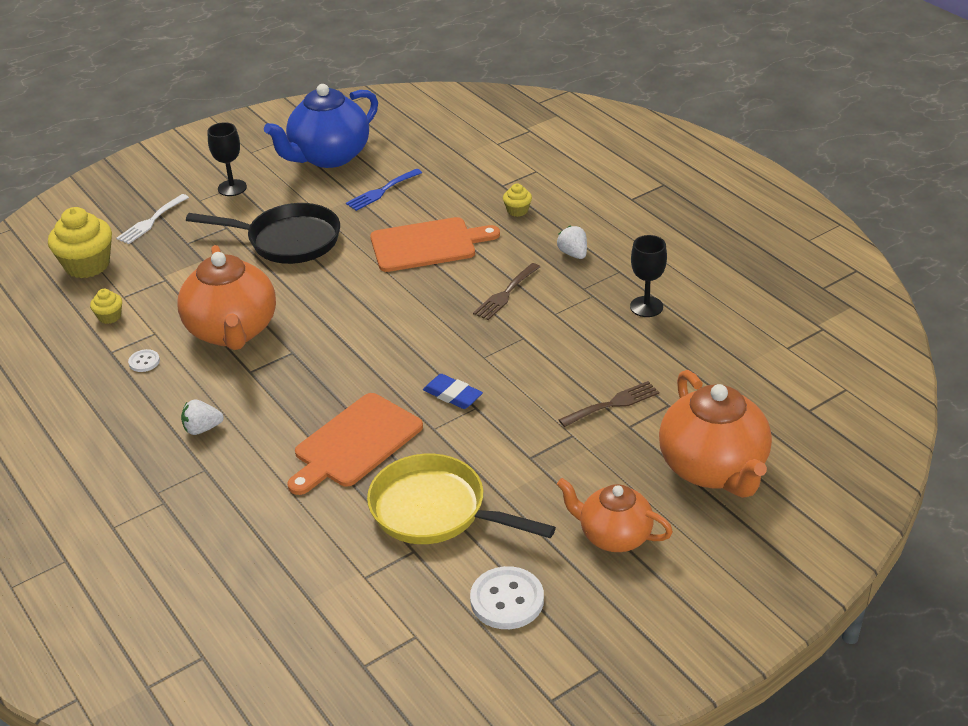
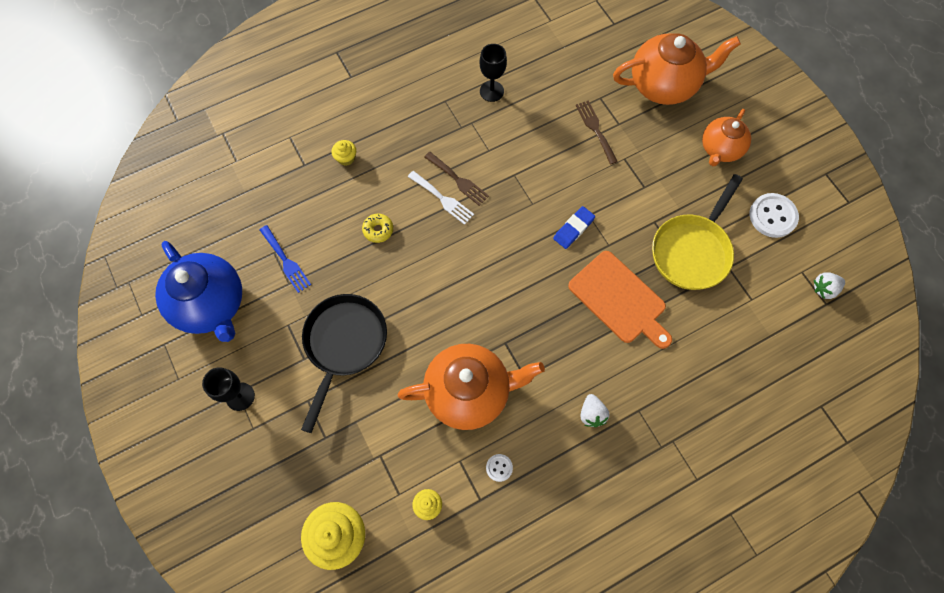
camera: 85 degrees left, 30 degrees up
(151, 221) = (278, 475): white fork -> white fork (443, 199)
(427, 244) = (378, 230): orange cutting board -> yellow donut
(573, 254) = (416, 127): white strawberry -> white strawberry (824, 289)

